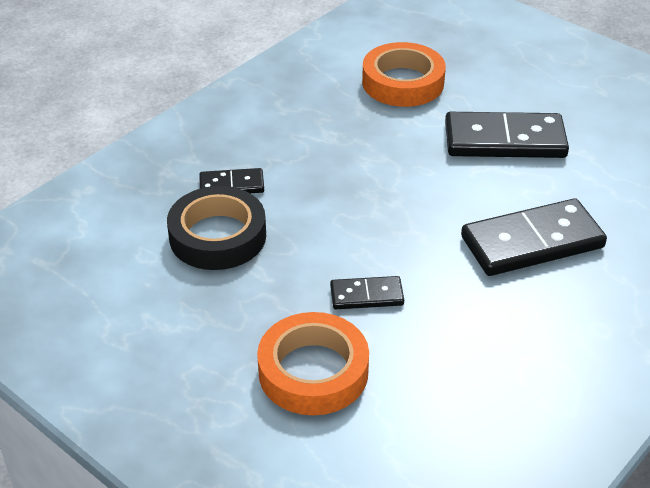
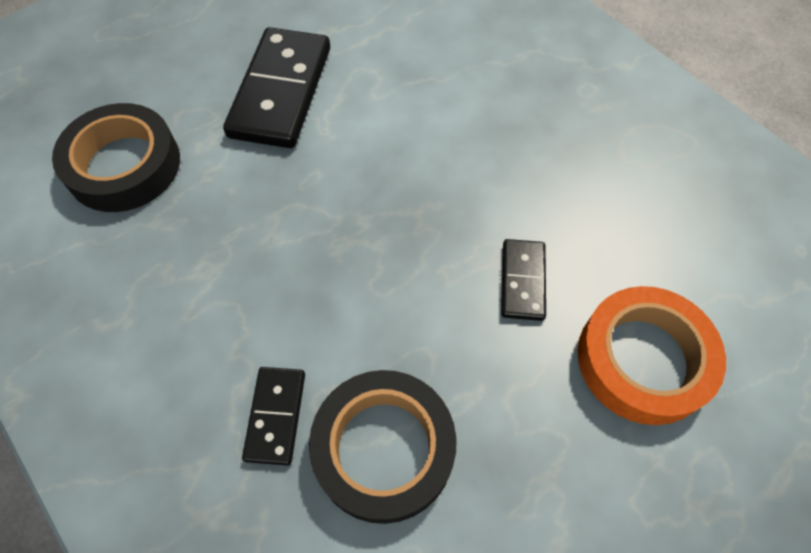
camera: 80 degrees left, 20 degrees up
(403, 82) = (124, 165): orange tape -> black tape
(532, 242) = (457, 110): black domino -> none

